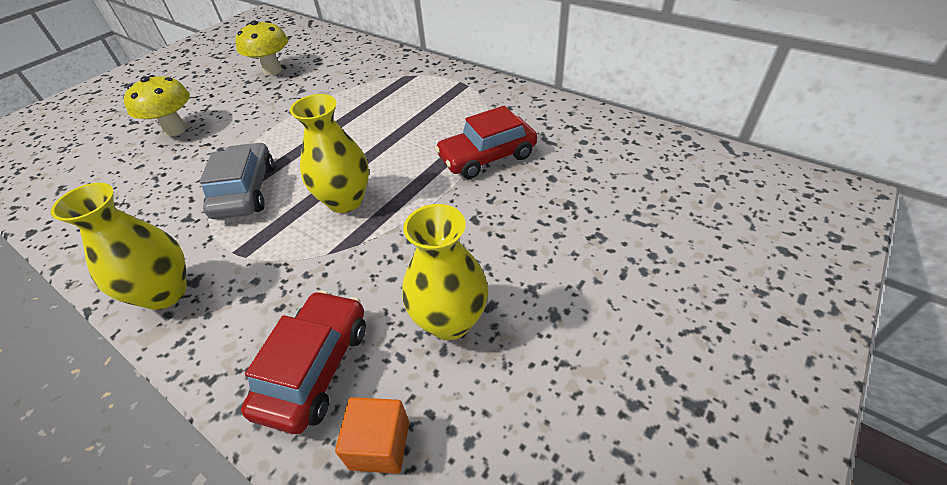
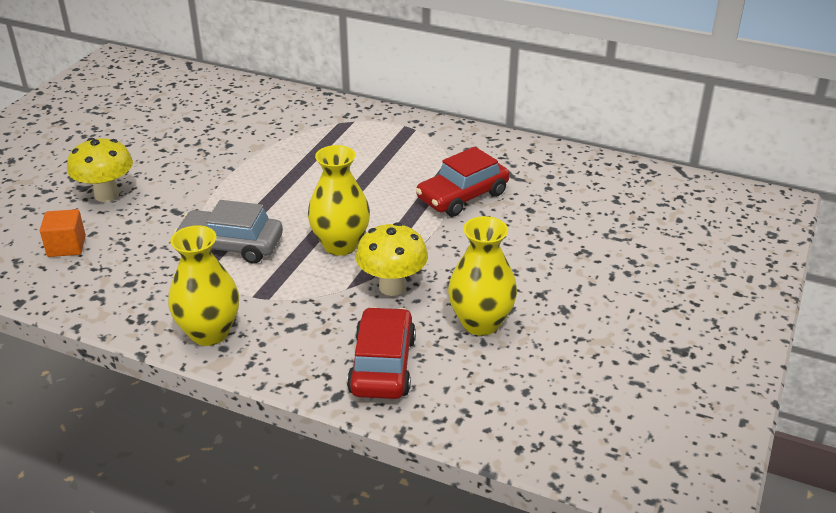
camera: 15 degrees left, 10 degrees down
(245, 191) = (231, 246): grey car -> grey car turned 60 degrees counterclockwise
(273, 70) = (179, 125): yellow mushroom -> yellow mushroom (392, 287)
(380, 445) = (459, 401): orange cube -> orange cube (66, 246)

